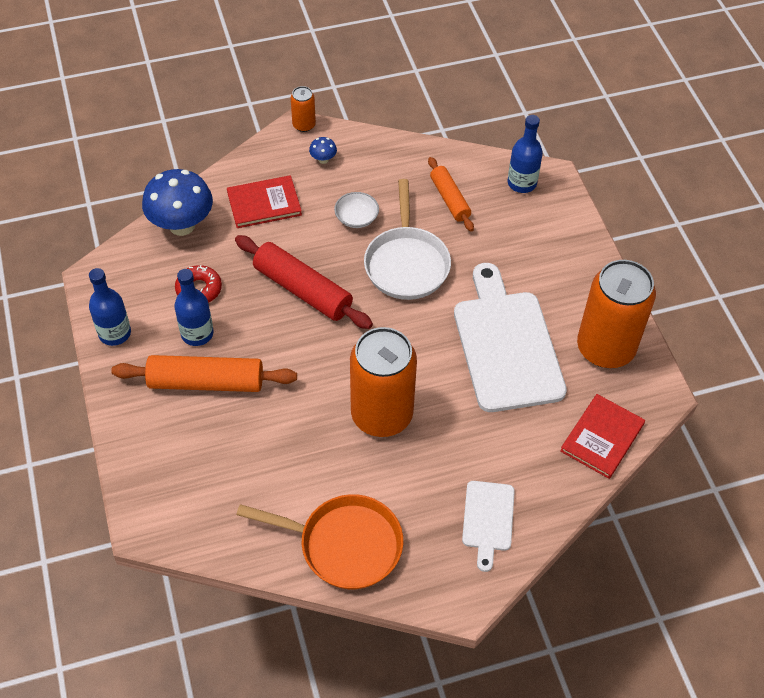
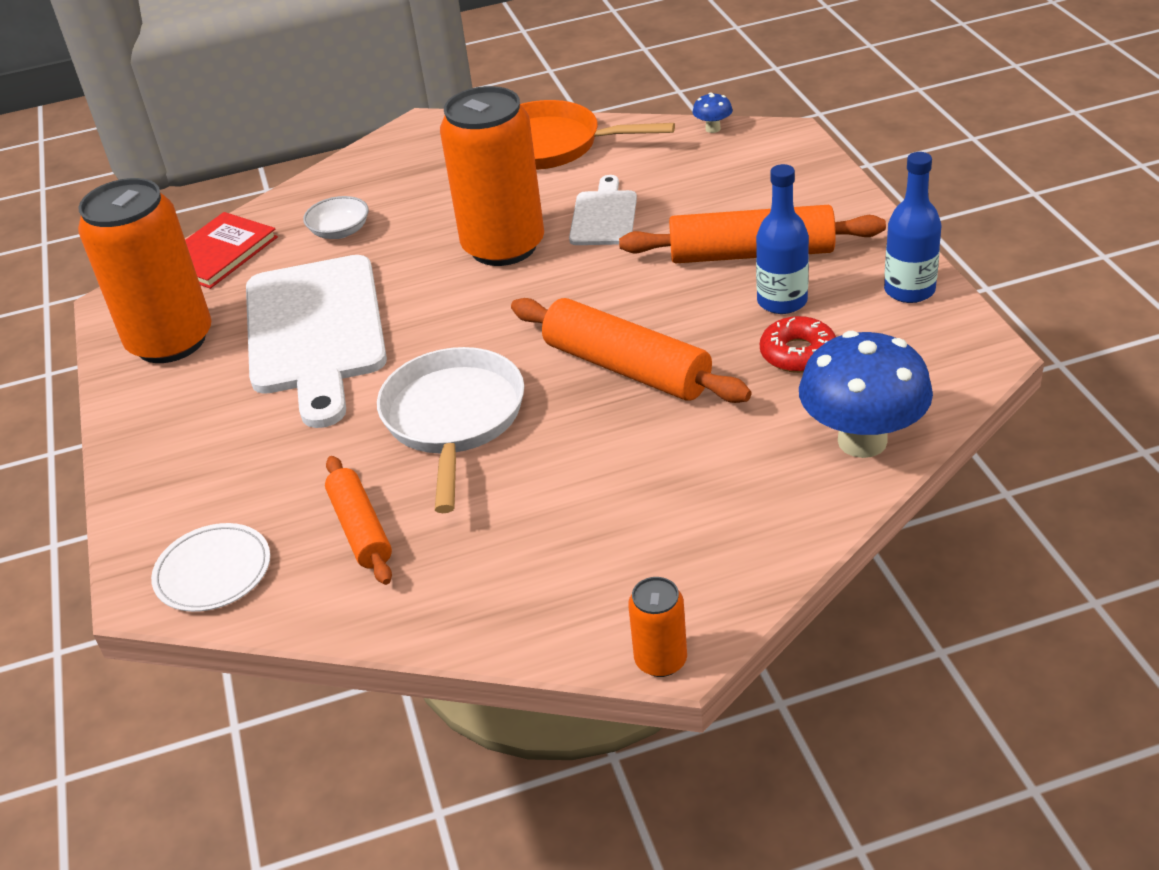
camera: 175 degrees left, 15 degrees down
(264, 203) = (717, 491): red book -> none
(302, 290) = (627, 368): red rolling pin -> orange rolling pin
(323, 159) = (610, 585): blue mushroom -> blue mushroom (713, 129)
(356, 218) = (539, 481): white bowl -> white bowl (340, 231)
(488, 520) = (382, 177): white cutting board -> white cutting board (604, 215)
(522, 183) = (213, 571): blue bottle -> white plate

